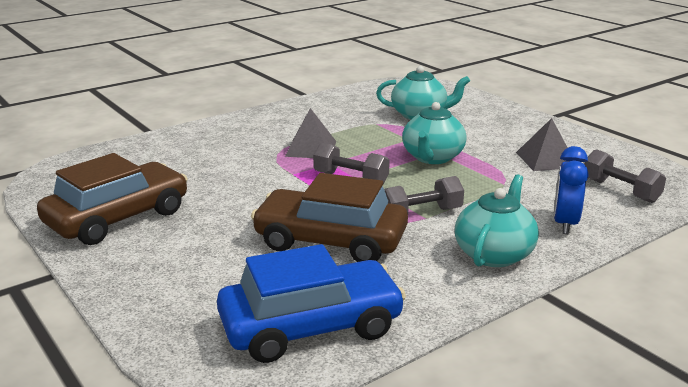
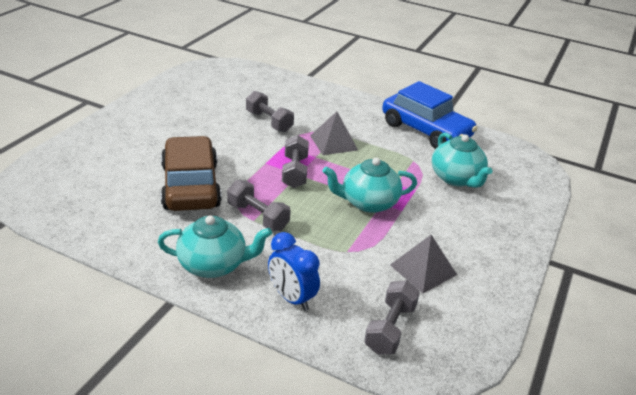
camera: 60 degrees right, 10 degrees up
(118, 218) = (175, 104): brown car -> none
(232, 171) = (269, 122): none -> grey dumbbell
(311, 326) = (80, 204): blue car -> blue car (426, 130)
(565, 224) = (291, 298): blue clock -> blue clock turned 120 degrees counterclockwise

